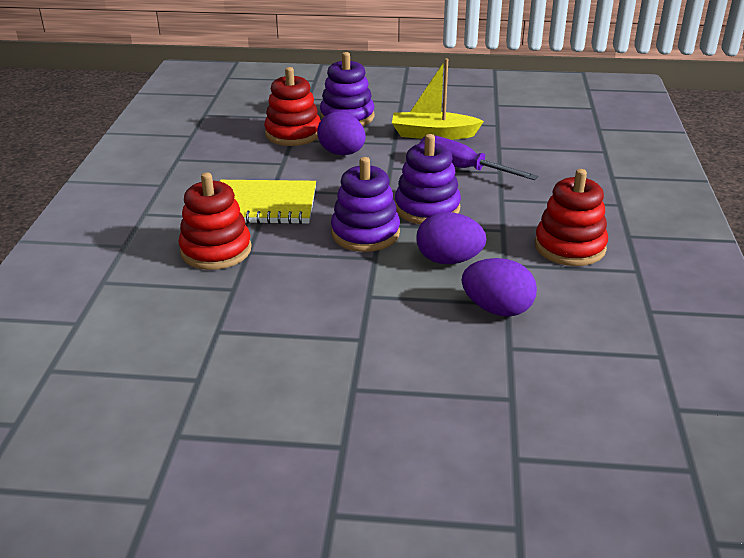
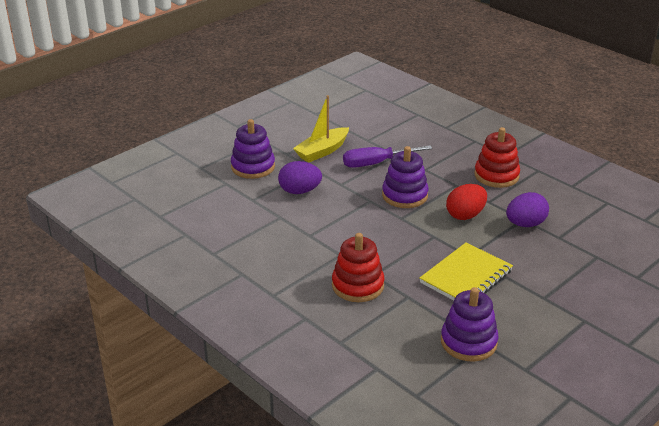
camera: 50 degrees left, 0 degrees up
(263, 205) = (326, 247): yellow notebook -> yellow notebook (466, 277)
(293, 134) = (246, 196): red stacking toy -> none
(365, 233) = (405, 227): purple stacking toy -> purple stacking toy (468, 342)
(449, 260) = (465, 215): purple egg -> red egg

